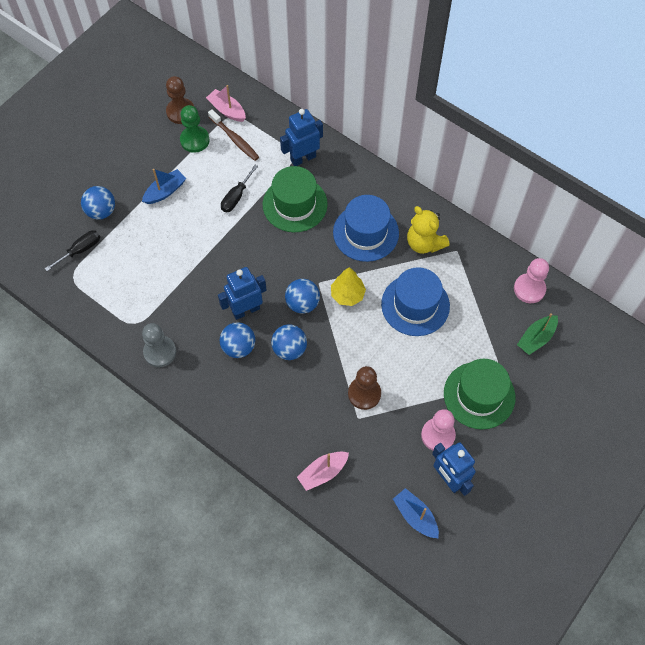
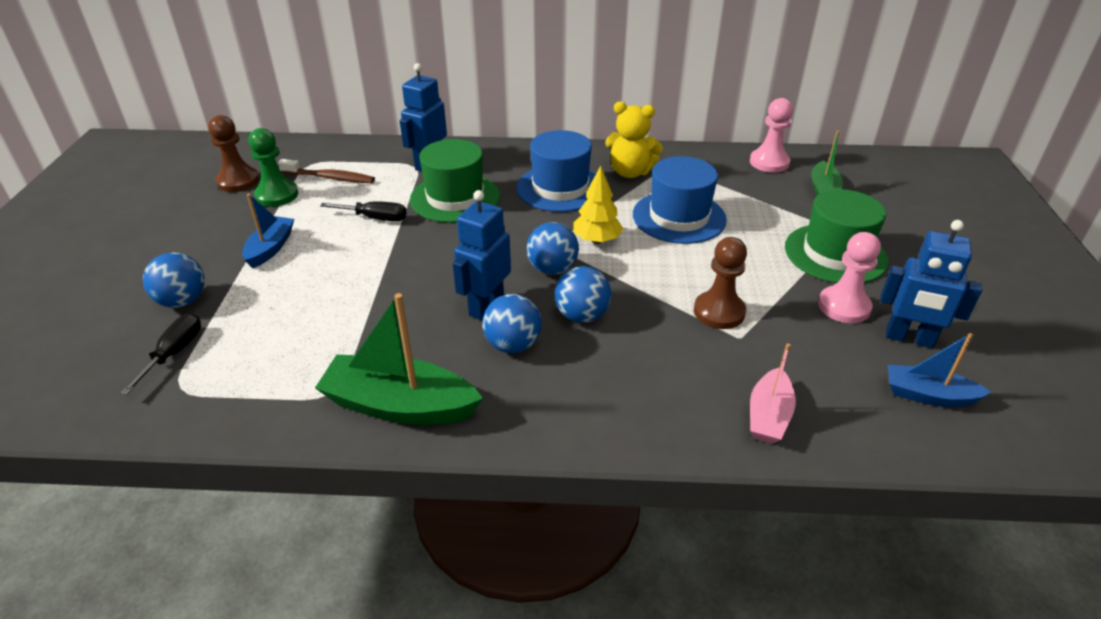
camera: 35 degrees left, 25 degrees down
(160, 352) = (400, 405): grey pawn -> green boat
(227, 110) = (300, 161): pink boat -> none
(236, 197) = (375, 218): black screwdriver -> black screwdriver turned 75 degrees counterclockwise

